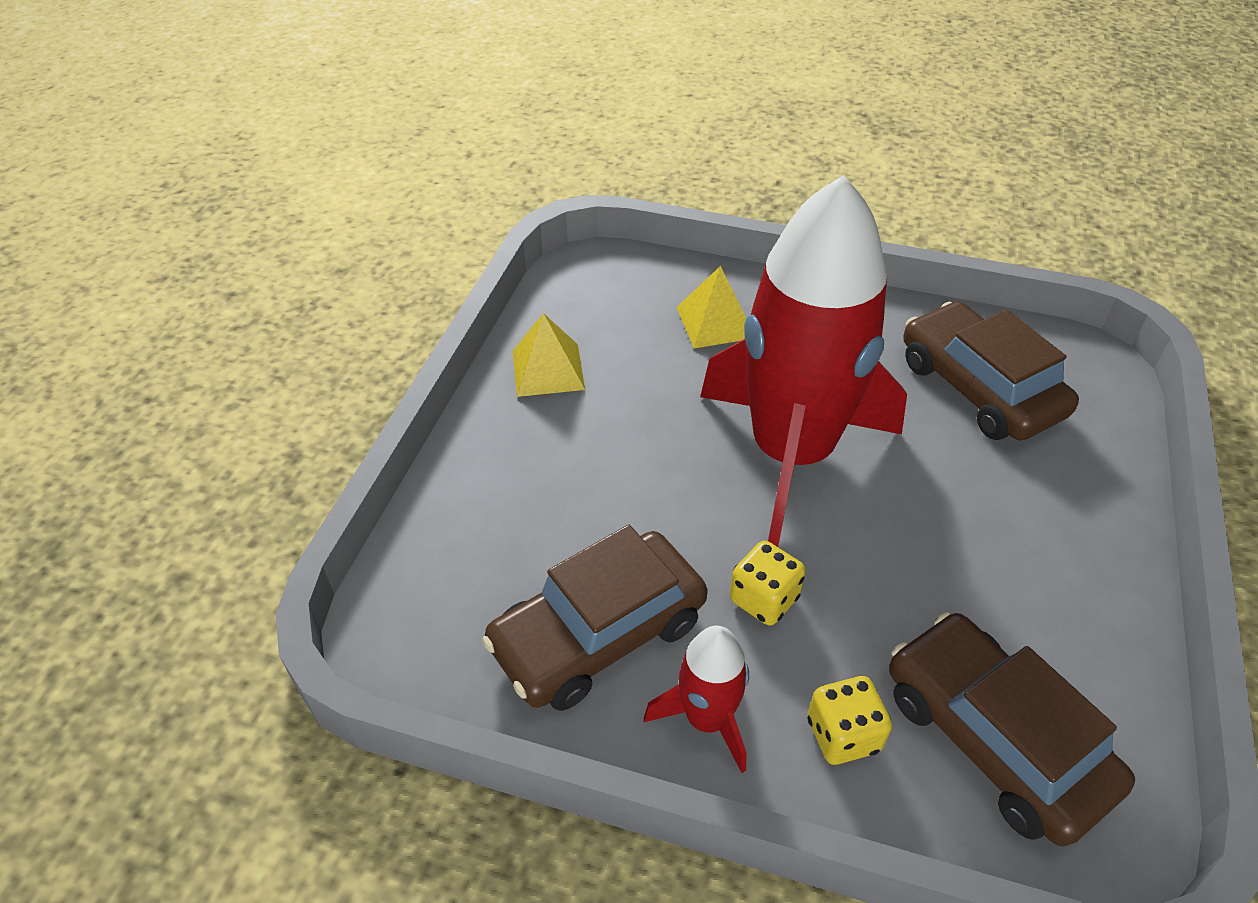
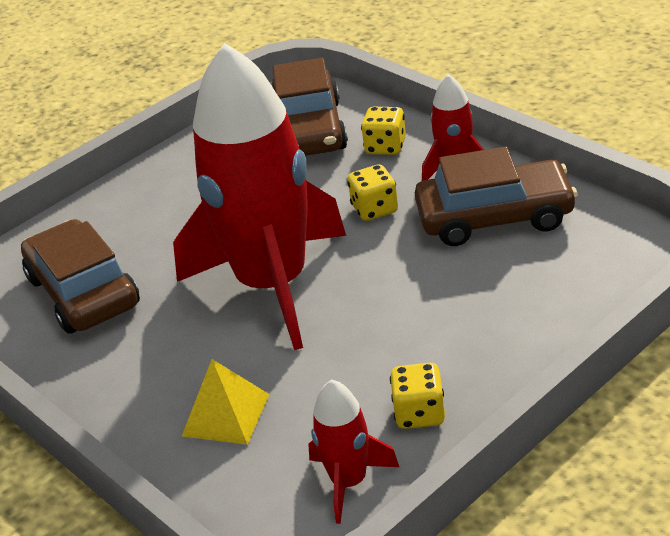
camera: 145 degrees left, 10 degrees down
(548, 370) = (419, 413): yellow pyramid -> yellow dice
(572, 305) = (349, 482): none -> red rocket
(979, 388) = (83, 292): brown car -> brown car turned 150 degrees clockwise

